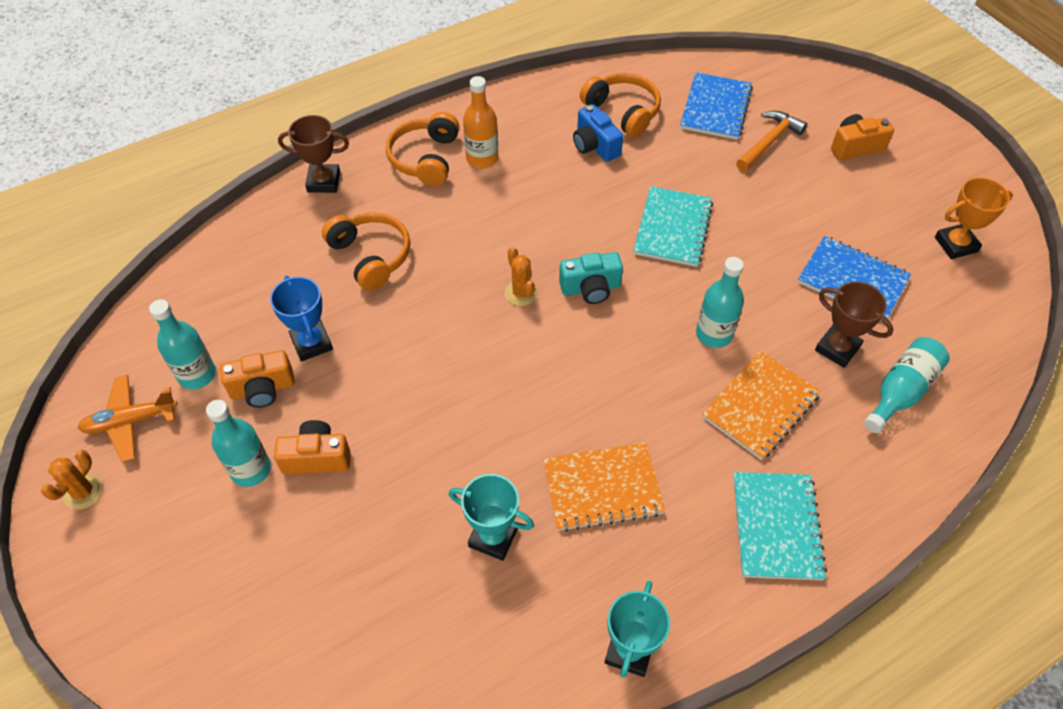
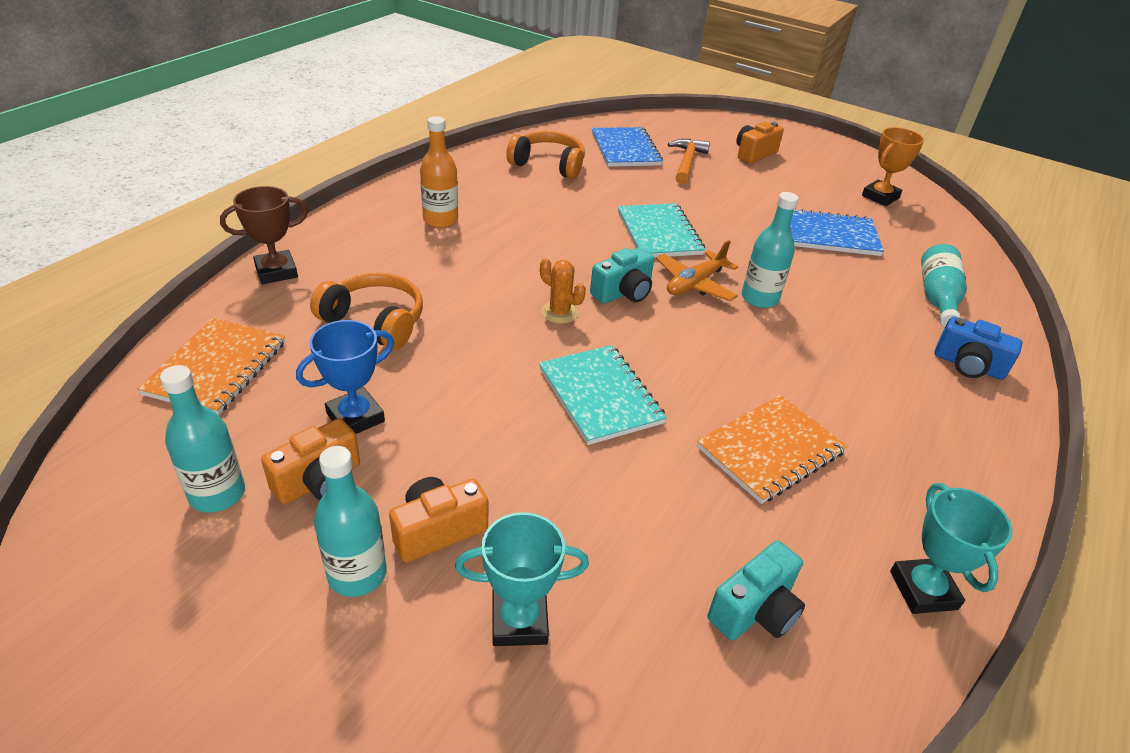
camera: 30 degrees left, 15 degrees down
(83, 492) = (105, 698): orange cactus -> none
(130, 421) = (142, 579): orange plane -> orange plane (695, 284)
(311, 343) = (355, 417): blue trophy -> blue trophy turned 75 degrees counterclockwise
(425, 158) = (380, 231): orange headphones -> none
(490, 608) = (755, 610): none -> turquoise camera
(493, 537) = (701, 536): turquoise trophy -> turquoise trophy (519, 621)
(595, 145) = (542, 191): blue camera -> blue camera (968, 365)
(760, 406) = (845, 340): orange notebook -> orange notebook (217, 368)
(776, 527) = (944, 428): turquoise notebook -> turquoise notebook (600, 396)
(837, 348) = (864, 282): brown trophy -> none

